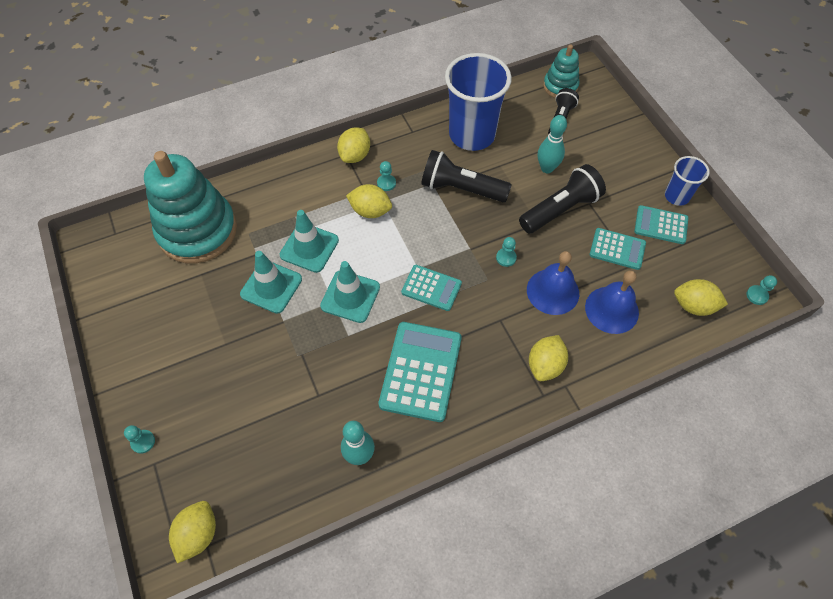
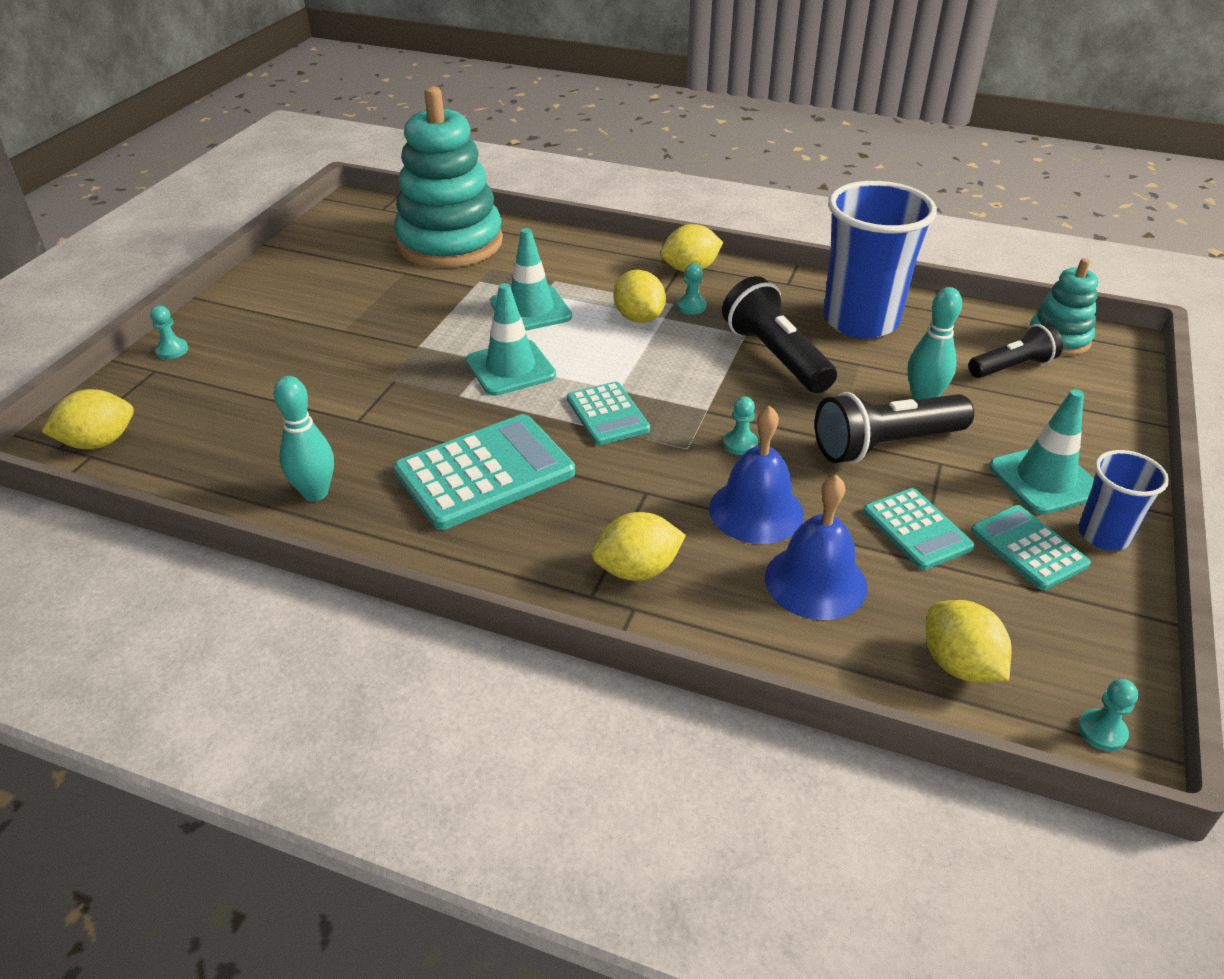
camera: 45 degrees right, 20 degrees down
(271, 287) = (449, 316): turquoise traffic cone -> turquoise traffic cone (1045, 480)
(560, 209) = (885, 445): black flashlight -> black flashlight turned 150 degrees clockwise

